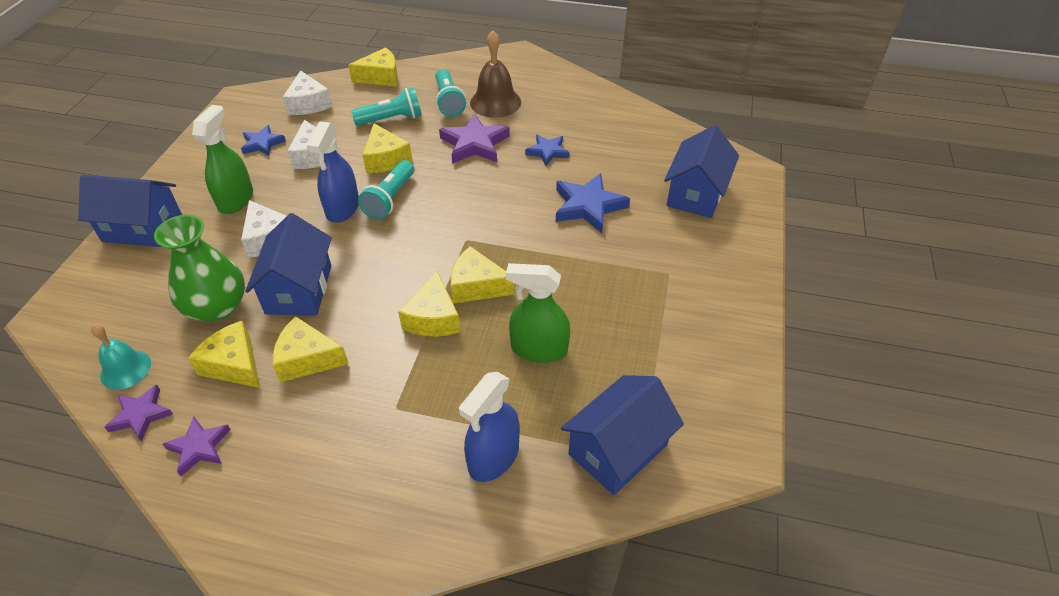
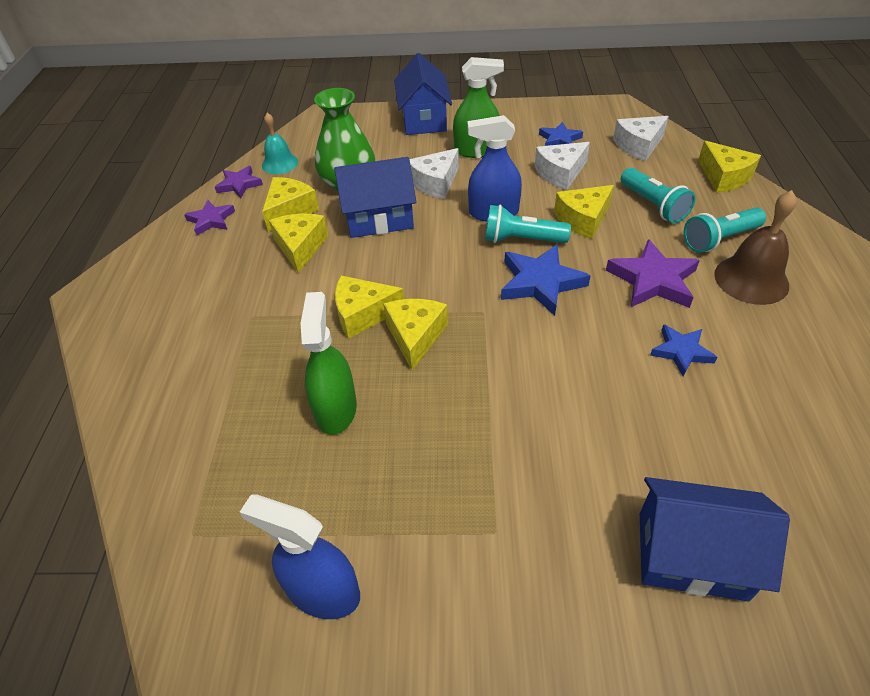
camera: 80 degrees right, 0 degrees up
(493, 457) = (197, 399): blue spray bottle -> blue spray bottle (323, 591)
(588, 206) = (592, 415): blue star -> blue star (540, 283)
(618, 449) = (203, 508): blue house -> none

